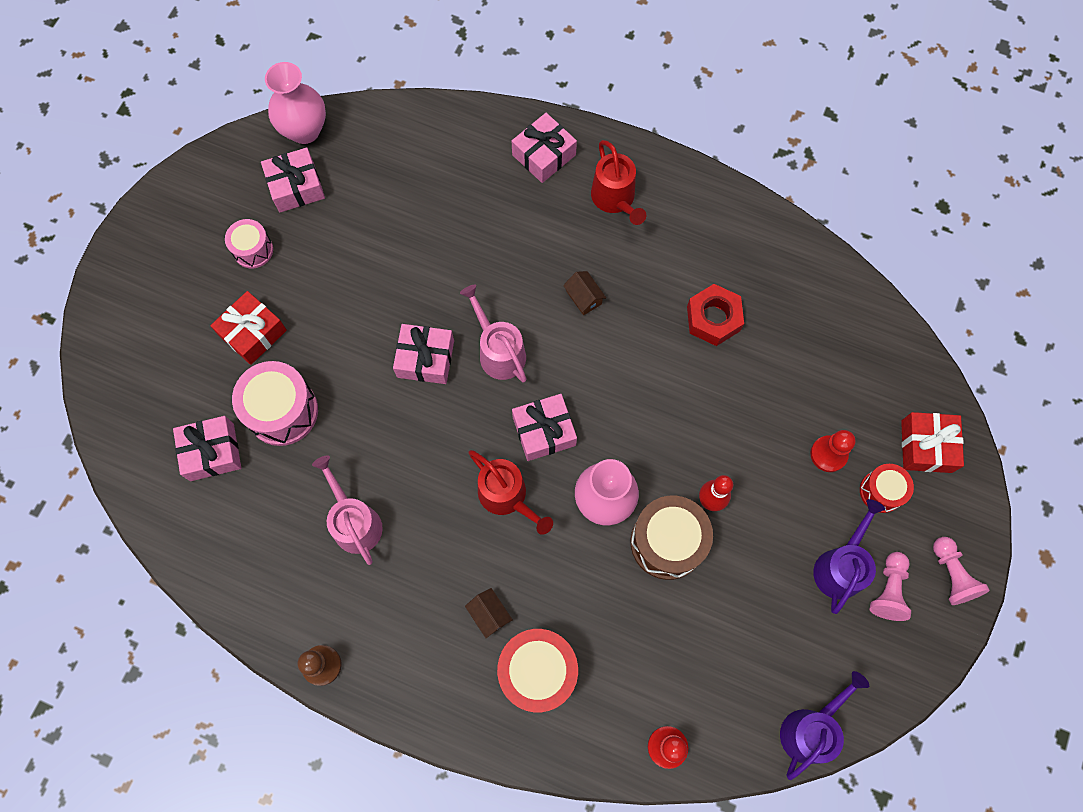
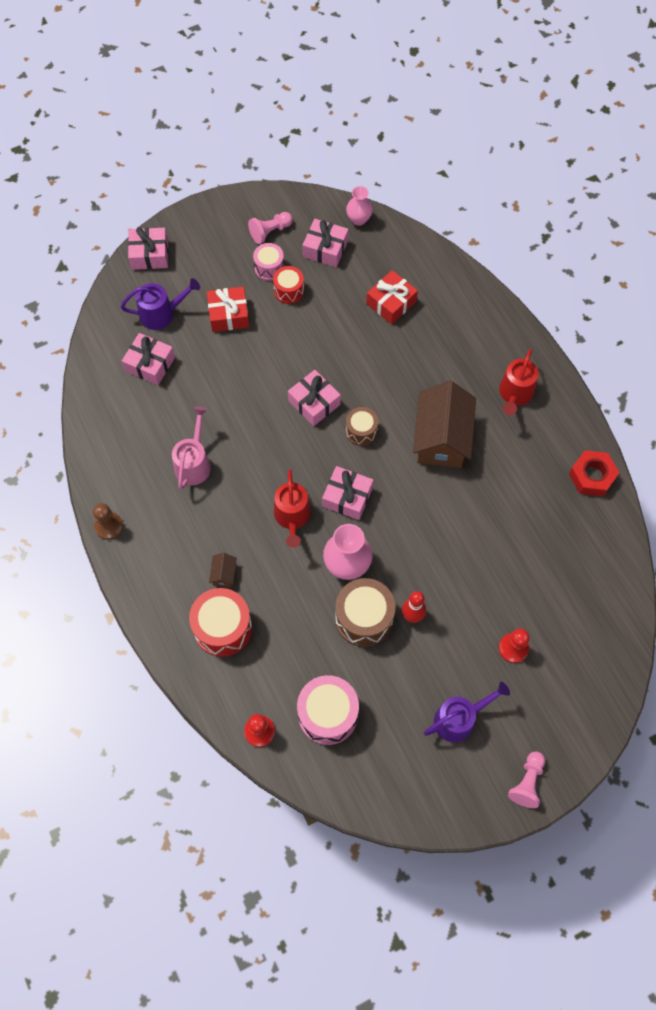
camera: 40 degrees right, 5 degrees down
(282, 411) = (207, 371): pink drum -> pink drum (328, 714)
(304, 130) = (359, 219): pink vase -> pink vase, size x0.62
(499, 352) = (361, 431): pink watering can -> brown drum
(544, 155) = (493, 335): pink gift -> pink gift (149, 254)
(584, 298) = (441, 438): brown house -> brown house, size x2.48
(713, 318) = (513, 511): red nut -> red nut (592, 476)
(810, 729) = (353, 794): purple watering can -> purple watering can (161, 314)
(881, 491) = (527, 697): red drum -> red drum (289, 291)
(888, 590) = (477, 757): pink pawn -> pink pawn (270, 232)
(926, 446) = (583, 694): red gift -> red gift (391, 303)

